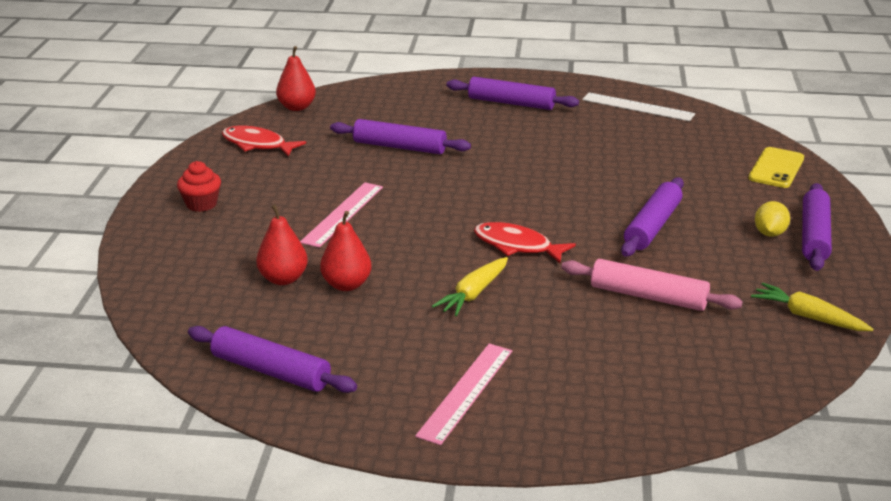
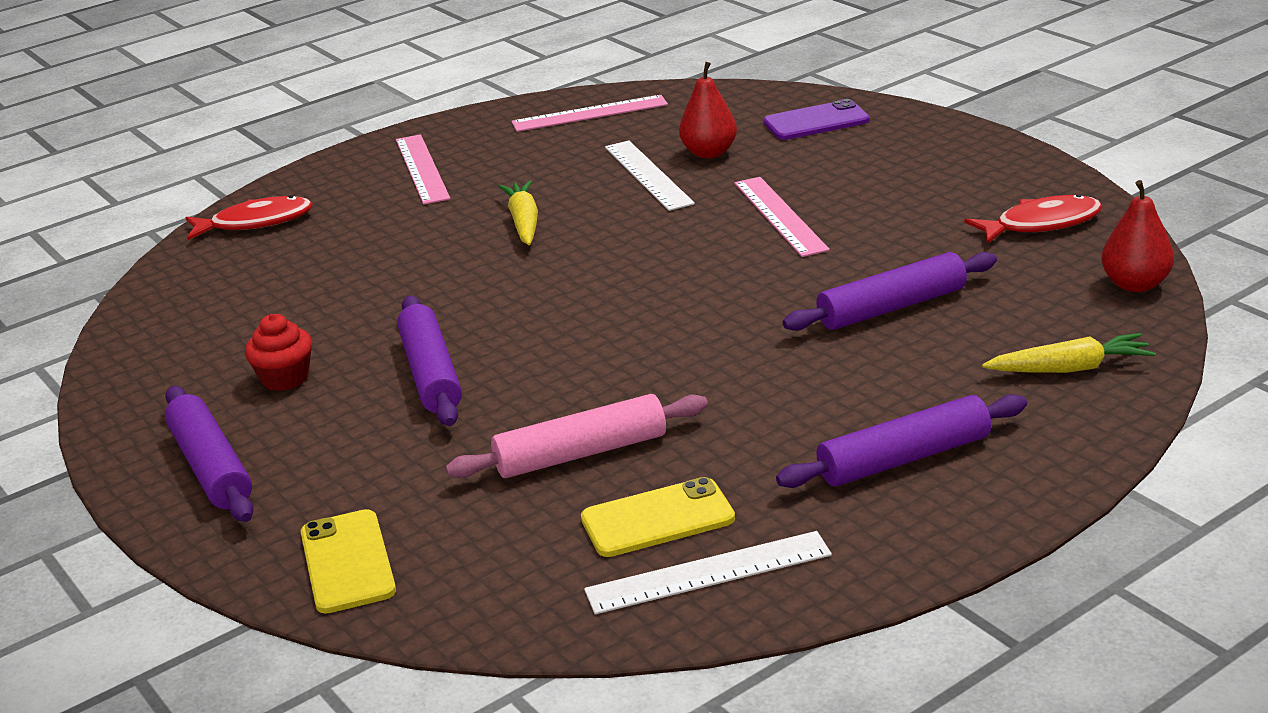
camera: 140 degrees right, 0 degrees up
(182, 263) = (816, 121): none -> purple phone
(201, 204) = (926, 156): red cupcake -> red cupcake (285, 378)
(271, 371) = (589, 113): purple rolling pin -> pink ruler
(346, 285) = (647, 175): red pear -> white ruler
(517, 246) = (551, 278): red fish -> red fish (255, 222)
(631, 127) = (657, 518): none -> yellow phone
(648, 296) = (351, 300): pink rolling pin -> pink rolling pin (581, 454)
(769, 233) = (274, 440): yellow lemon -> none
(808, 317) = (160, 362): yellow carrot -> yellow carrot (1070, 368)

